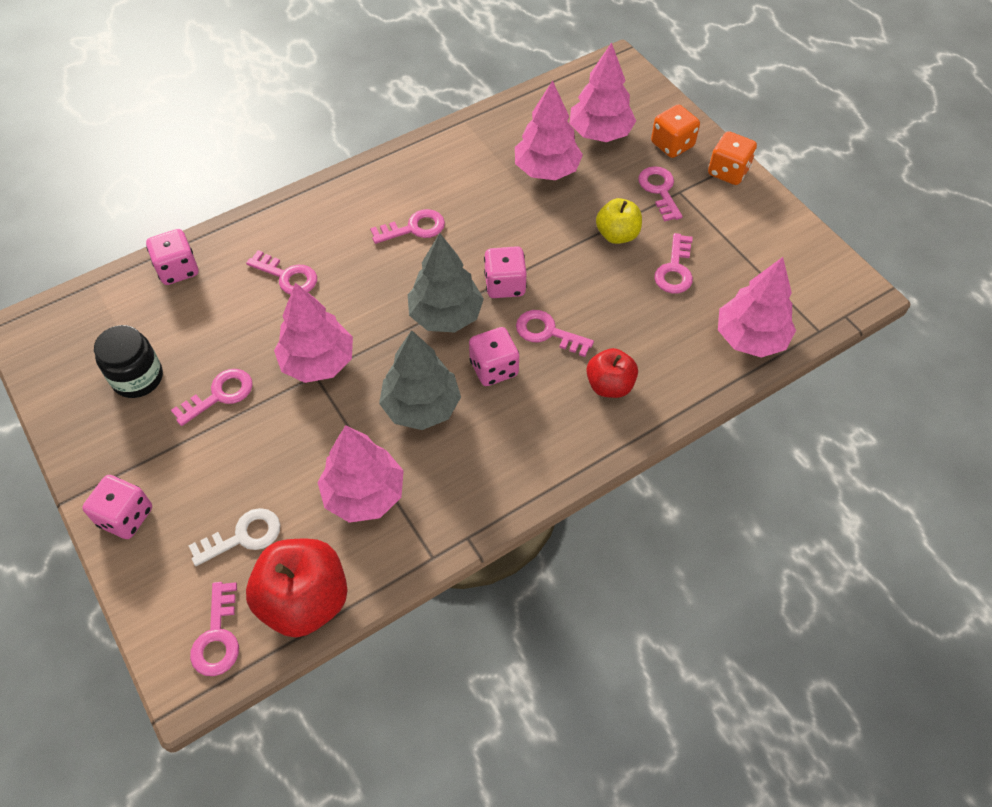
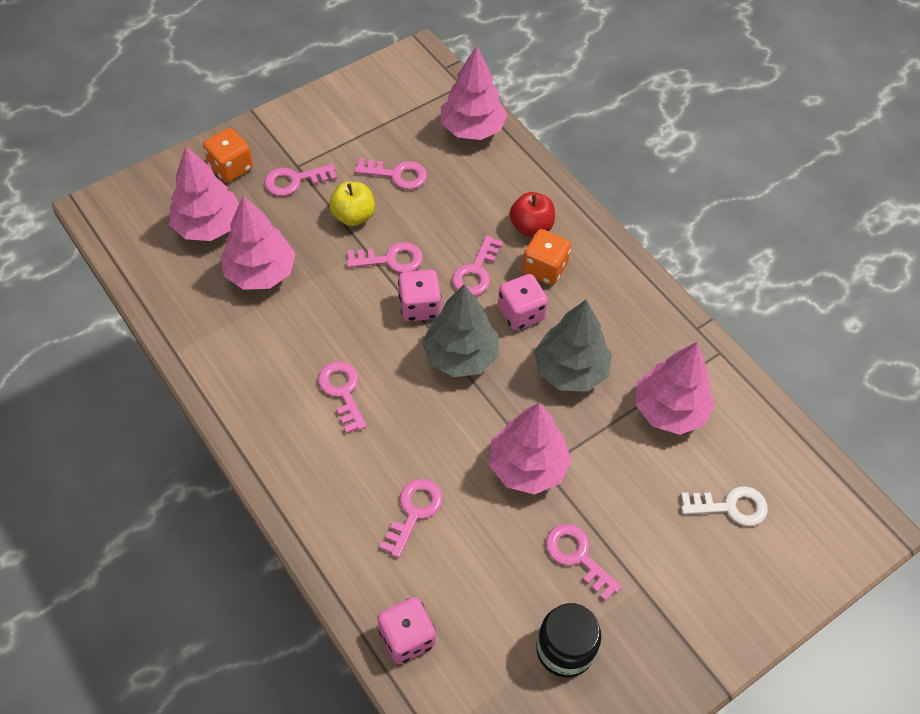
camera: 95 degrees left, 0 degrees up
(126, 517) = (731, 621): pink dice -> none
(217, 636) = (828, 512): pink key -> pink key (391, 259)
(243, 536) = (730, 506): white key -> white key turned 120 degrees clockwise
(305, 600) = (779, 446): red apple -> none
(728, 172) = (272, 128): orange dice -> orange dice (544, 269)

